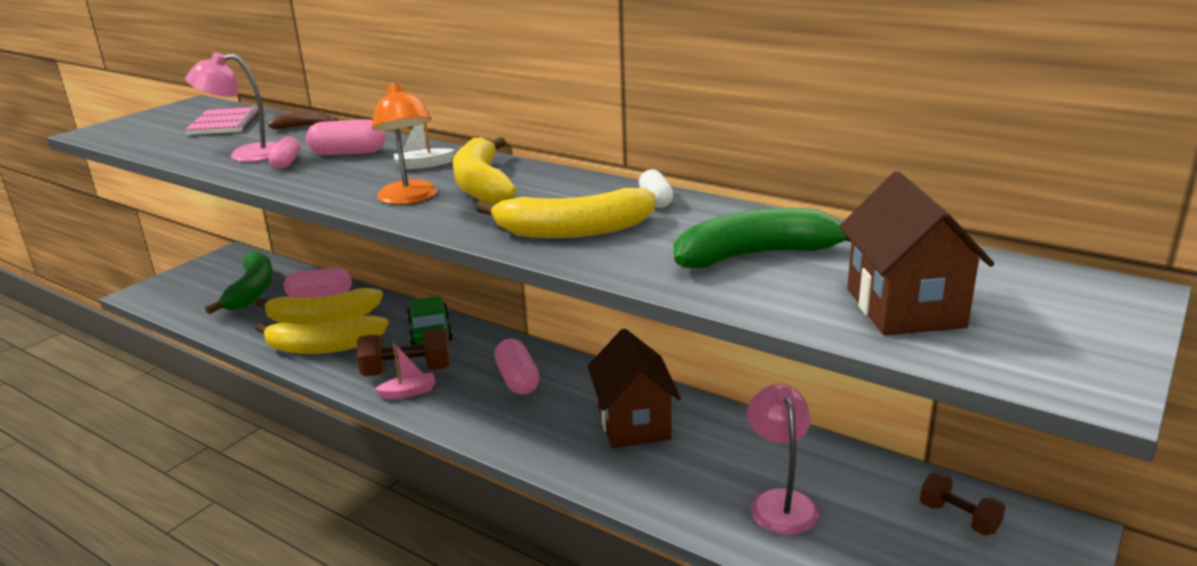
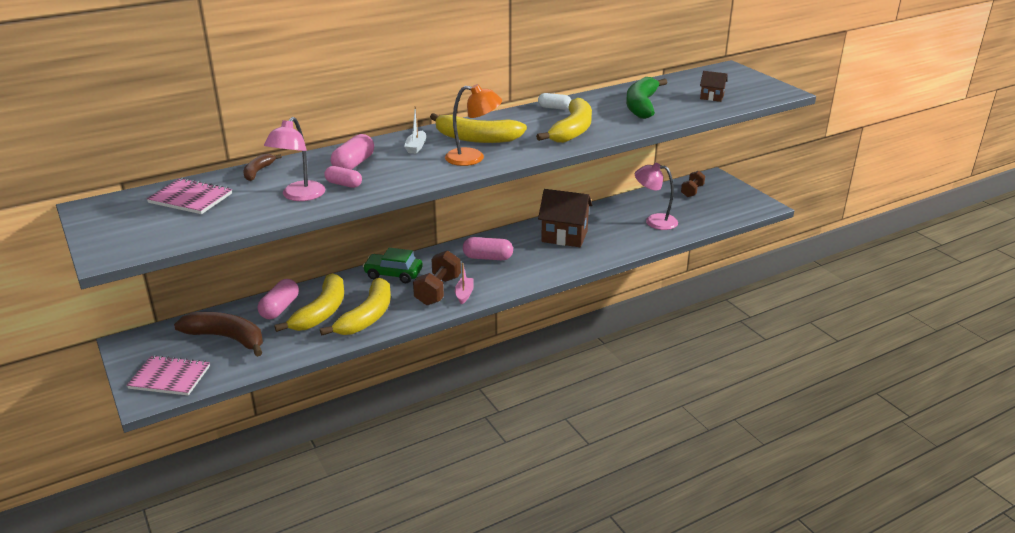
camera: 65 degrees left, 5 degrees up
(176, 291) = (170, 377): none -> pink notebook
(252, 291) = (227, 338): green banana -> brown banana
(904, 308) = (712, 97): brown house -> brown house, size x0.51
(958, 518) = (692, 191): brown dumbbell -> brown dumbbell turned 45 degrees counterclockwise

